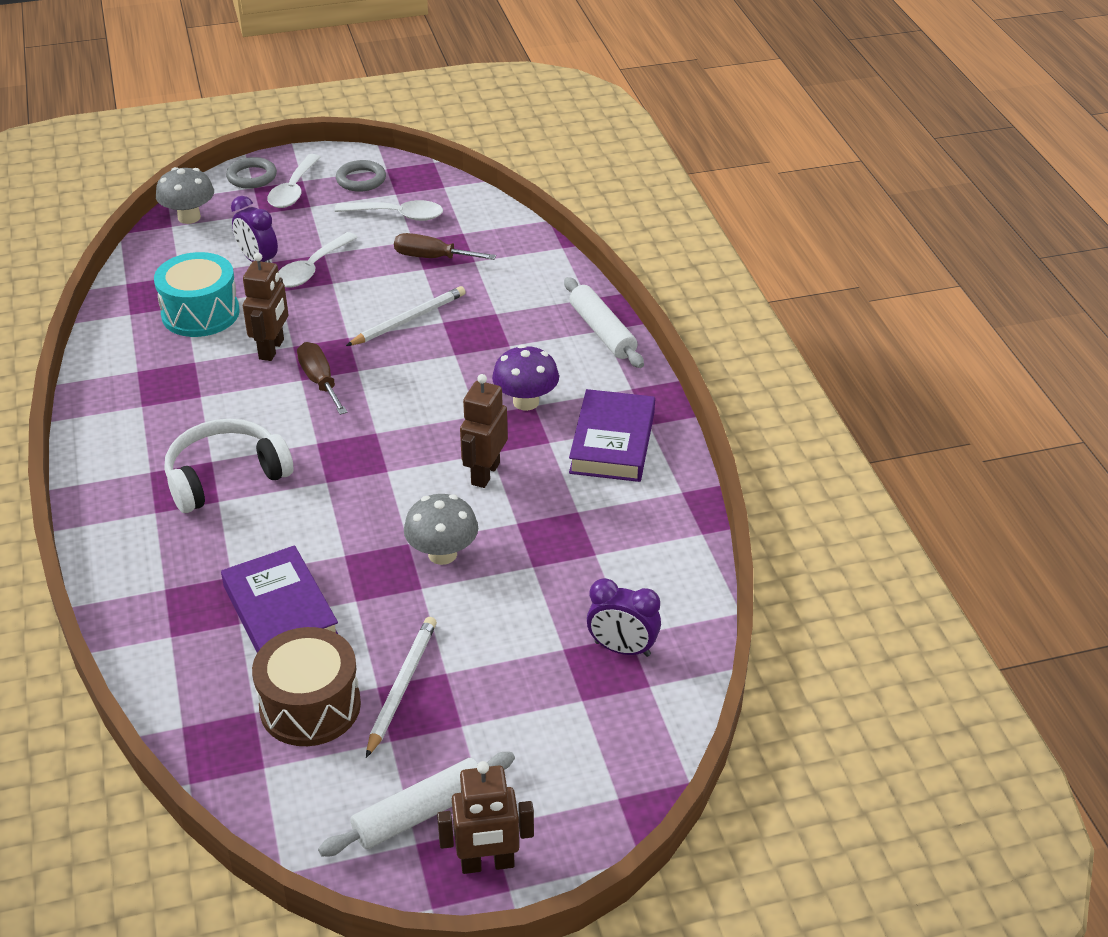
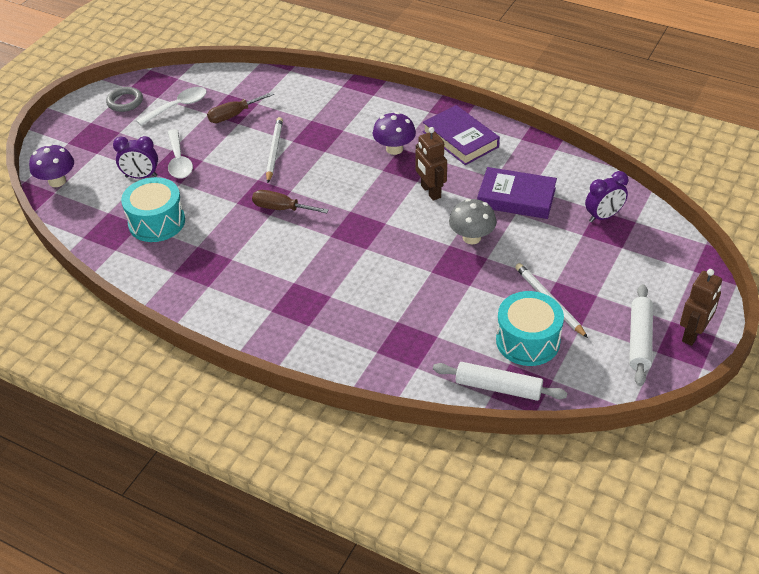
camera: 45 degrees left, 5 degrees up
(189, 217) = (57, 181): grey mushroom -> purple mushroom
(225, 476) = (314, 283): white headphones -> none
(252, 177) = (56, 138): grey ring -> none
(272, 349) = (229, 212): brown robot -> none
(281, 612) = (447, 316): purple book -> purple book (516, 198)
(293, 190) = (95, 130): white spoon -> none
(310, 706) = (527, 341): brown drum -> turquoise drum
(602, 331) = (374, 95): white rolling pin -> white rolling pin (498, 387)

